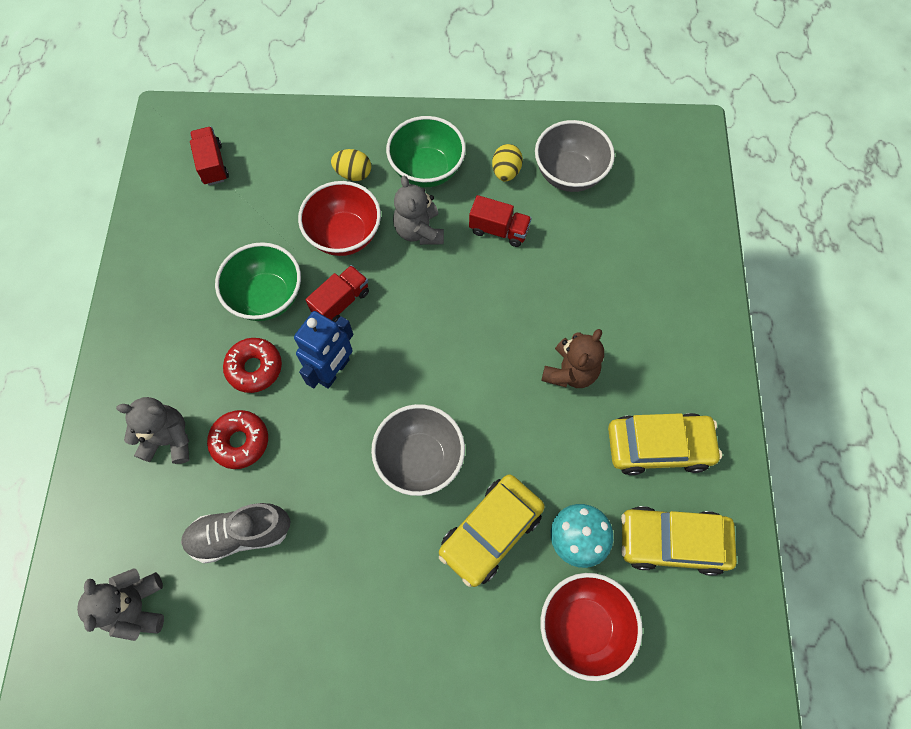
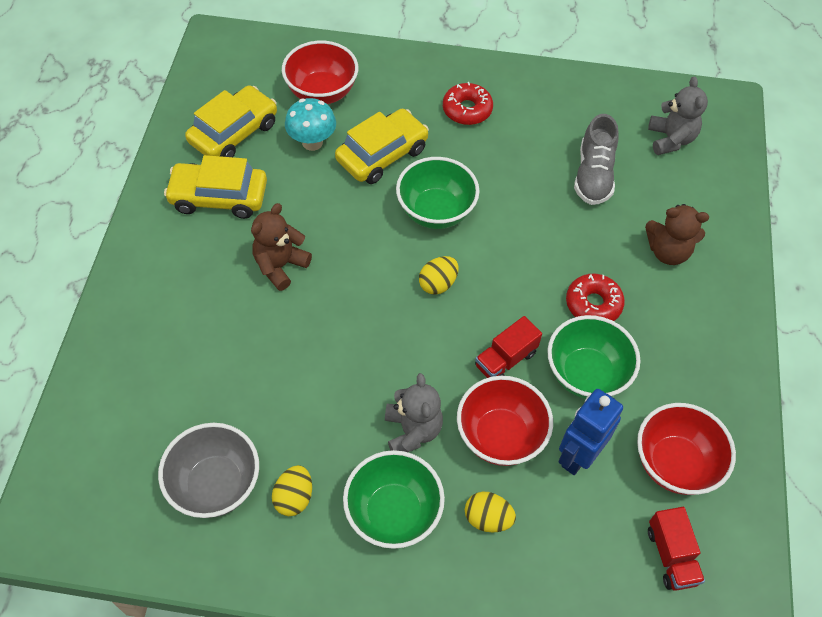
camera: 175 degrees left, 10 degrees down
(169, 439) = (668, 252): grey teddy bear -> brown teddy bear
(198, 230) = (674, 463): none -> red bowl
(240, 441) = (601, 243): red donut -> red donut (467, 110)
(240, 534) = (593, 175): grey shoe -> grey shoe turned 105 degrees clockwise
(334, 371) = (513, 292): blue robot -> blue robot (578, 455)
(410, 371) = (438, 284): none -> yellow egg
(420, 458) = (436, 211): grey bowl -> green bowl
(499, 230) = (319, 421): red truck -> none
(672, 542) = (234, 133): yellow car -> yellow car turned 60 degrees counterclockwise

